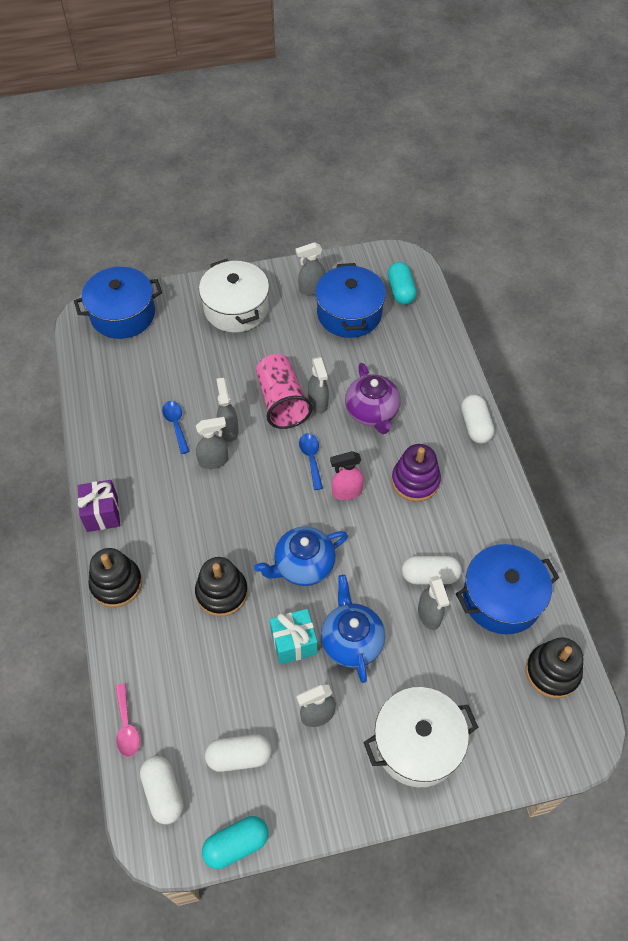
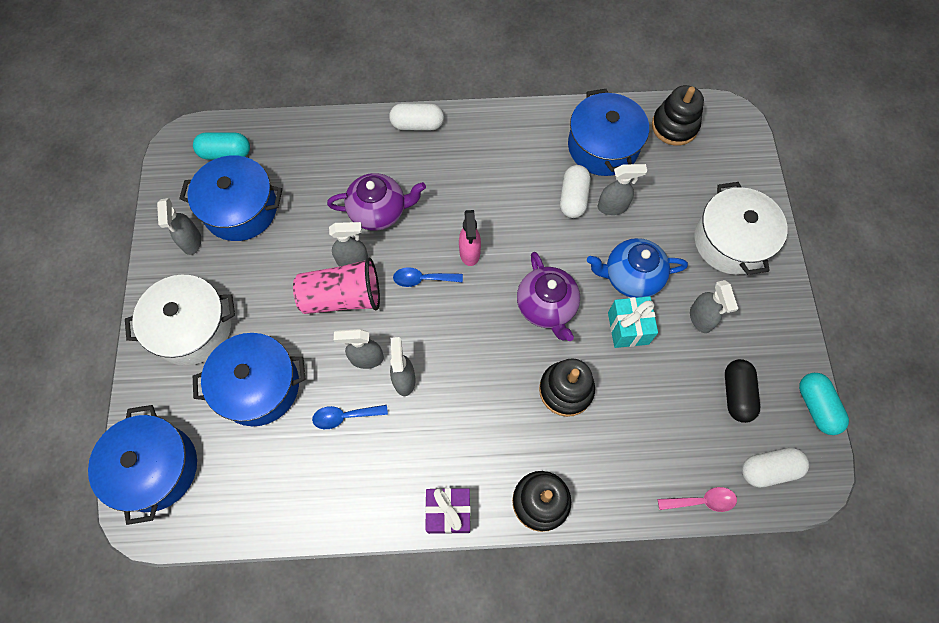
camera: 80 degrees left, 10 degrees up
(194, 362) = (258, 386): none -> blue pot
(239, 756) = (736, 394): white capsule -> black capsule
(303, 565) = (546, 307): blue teapot -> purple teapot
(415, 481) = (469, 189): purple stacking toy -> none

